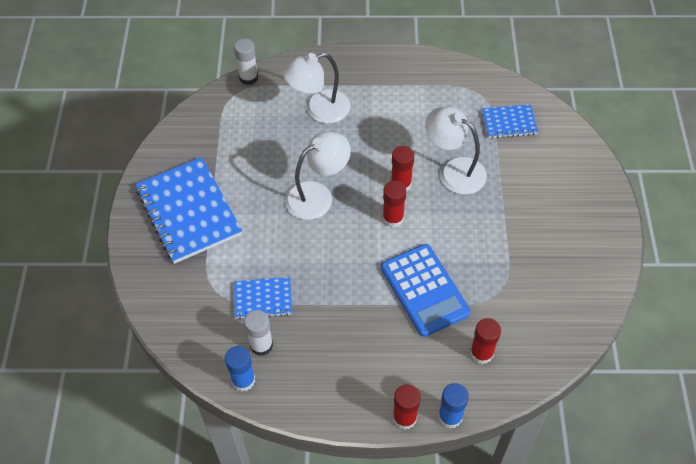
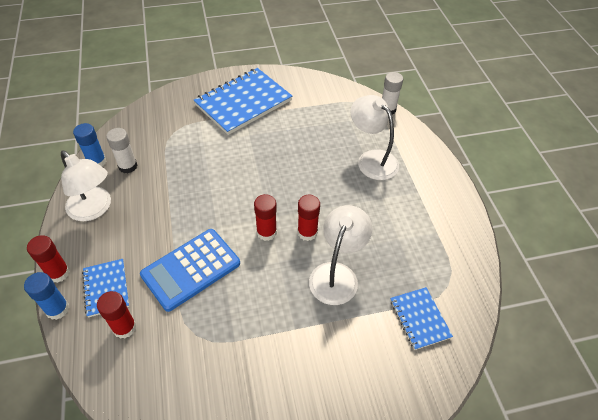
camera: 75 degrees right, 5 degrees down
(263, 299) = (170, 159): blue notebook -> blue notebook (106, 288)
(317, 195) = (278, 175): white lamp -> white lamp (94, 209)

